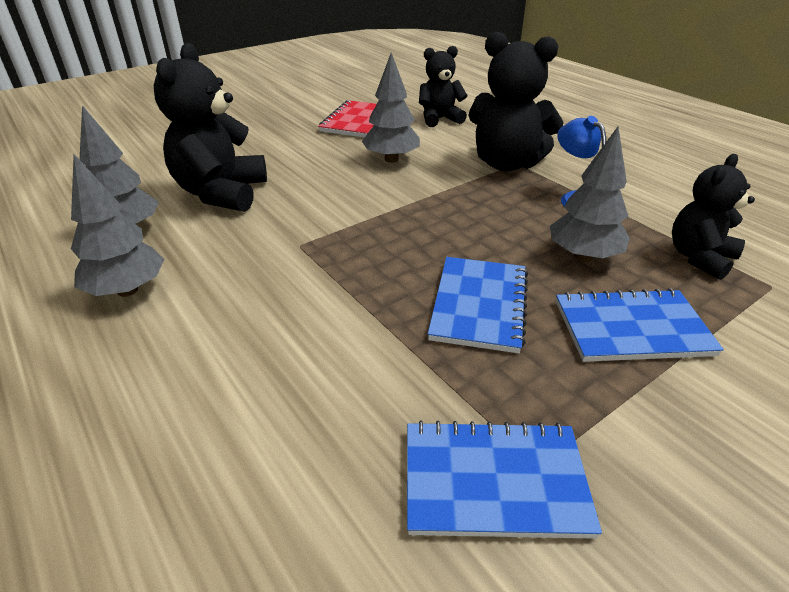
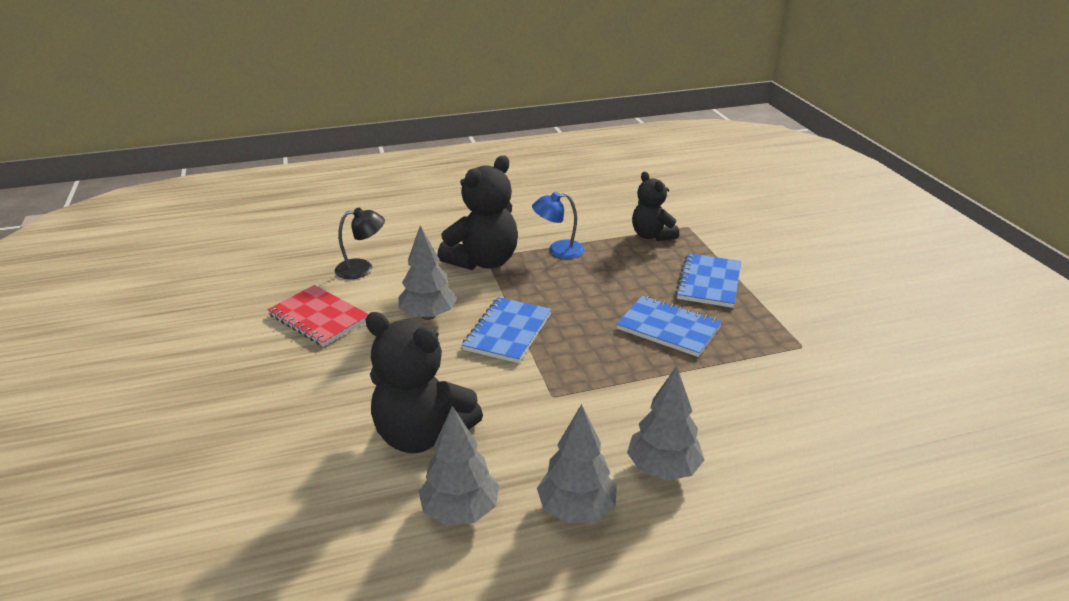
camera: 70 degrees left, 5 degrees down
(439, 119) = (362, 268): black teddy bear -> black lamp
(494, 481) = (811, 363): blue notebook -> blue notebook (508, 332)
(583, 256) = (631, 273): grey tree -> grey tree (663, 469)

